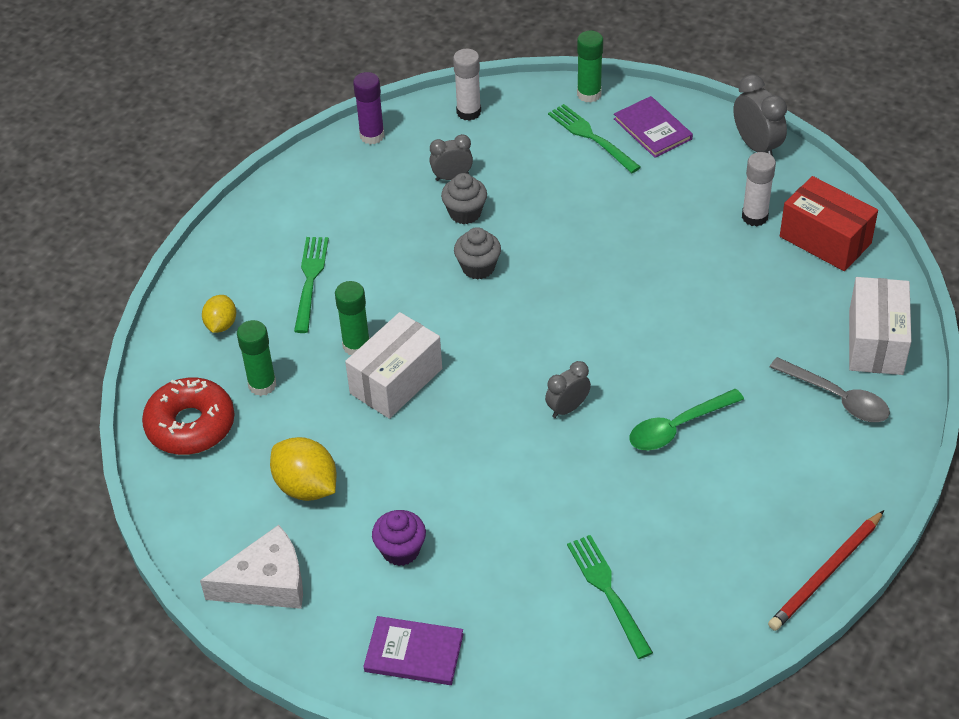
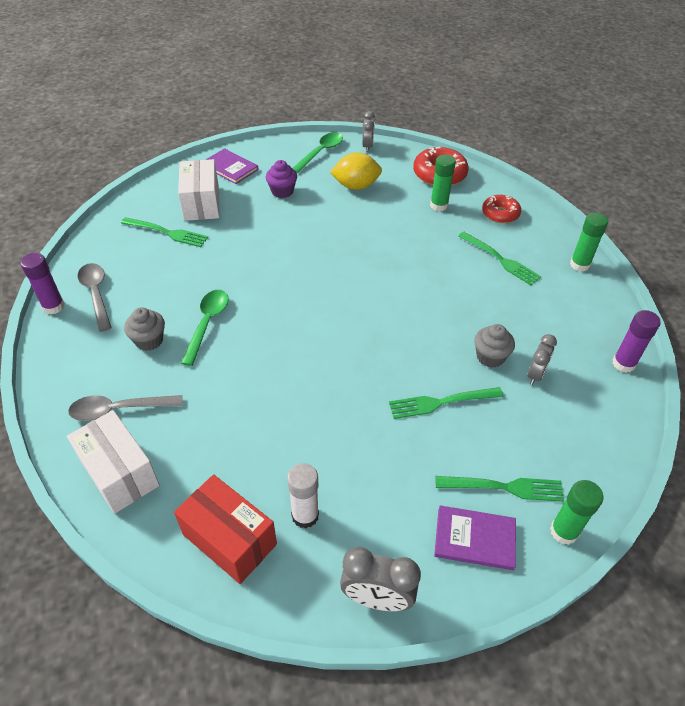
camera: 130 degrees right, 0 degrees up
(221, 325) = (500, 214): yellow lemon -> red donut
(266, 583) = (321, 152): white cheese -> green spoon
(356, 345) = (427, 248): green glue stick -> green glue stick (579, 264)
(396, 381) = (383, 246): white box -> white box (202, 203)
(414, 653) = (230, 168): purple book -> purple book turned 75 degrees clockwise
(468, 112) = (607, 434): white glue stick -> none
(478, 267) = (431, 330): grey cupcake -> grey cupcake (149, 340)
(556, 212) = (441, 402): none -> green fork
(567, 408) = (280, 292): grey clock -> grey clock (367, 146)
(765, 555) = (96, 294): none -> grey spoon
(825, 240) = (229, 539): red box -> red box turned 45 degrees clockwise
(826, 573) = (53, 306): red pencil -> purple glue stick

